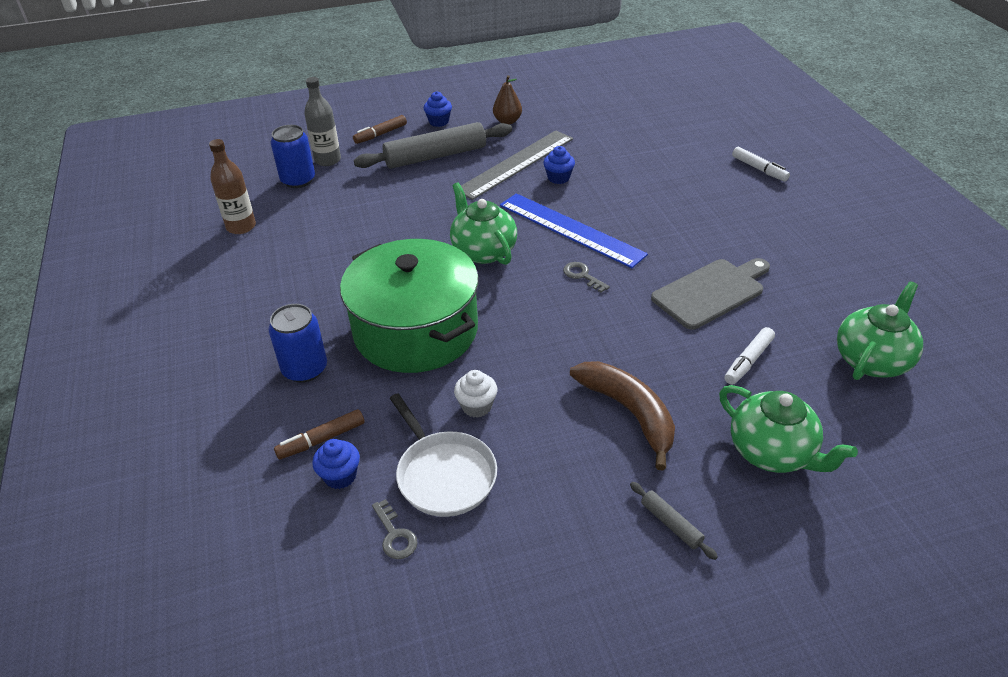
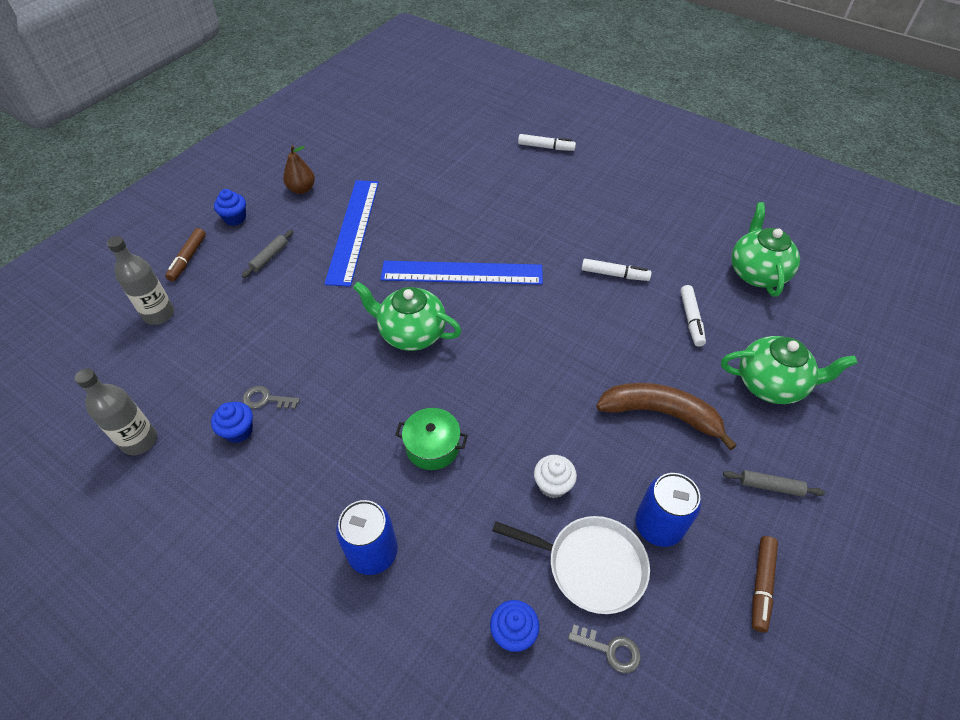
camera: 40 degrees left, 10 degrees up
(241, 227) = (139, 441): brown bottle -> grey bottle
(298, 180) = (149, 353): blue can -> blue can (658, 525)
(321, 440) = (461, 611): brown marker -> brown marker (761, 585)
(416, 330) = (432, 446): green pot -> green pot, size x0.42
(435, 156) = (269, 257): grey rolling pin -> grey rolling pin, size x0.42
(516, 164) = (353, 230): grey ruler -> blue ruler
(558, 178) = (403, 227): blue cupcake -> blue cupcake (238, 431)
(582, 276) = (513, 312): grey key -> grey key (266, 399)
(711, 292) = (614, 274): grey cutting board -> white marker

